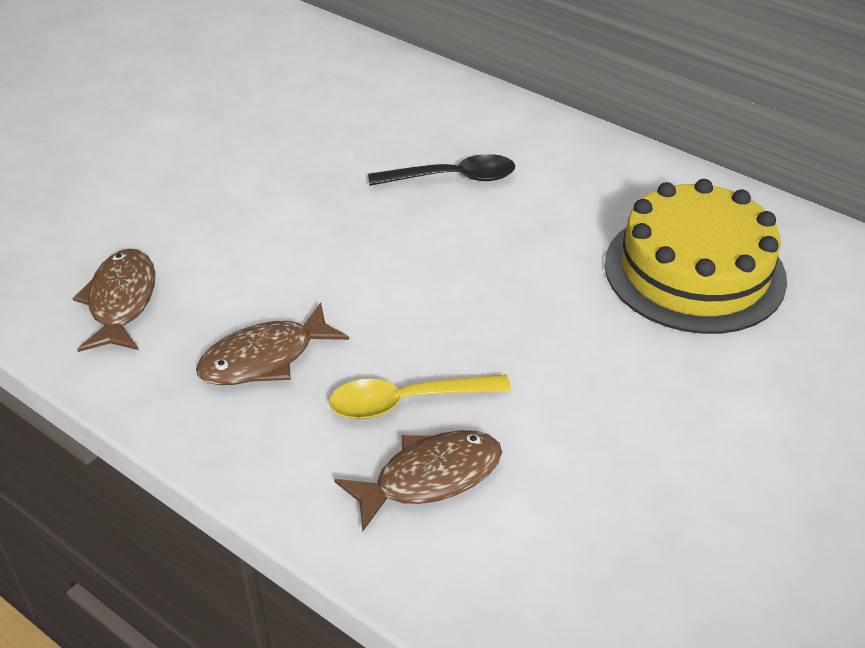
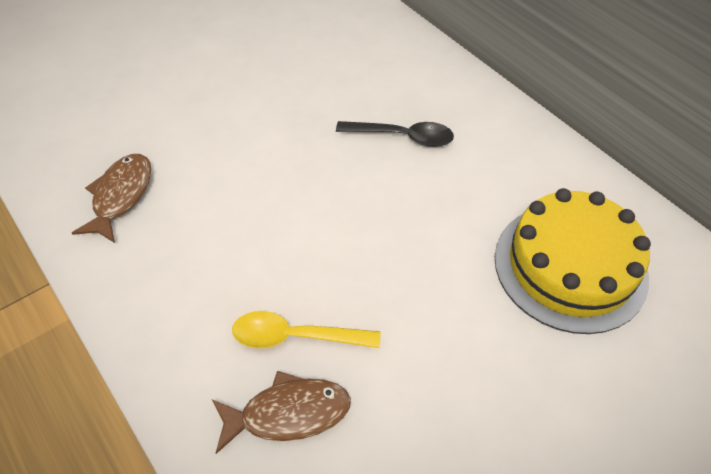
camera: 15 degrees right, 10 degrees up
(264, 358) = (204, 270): brown fish -> none

